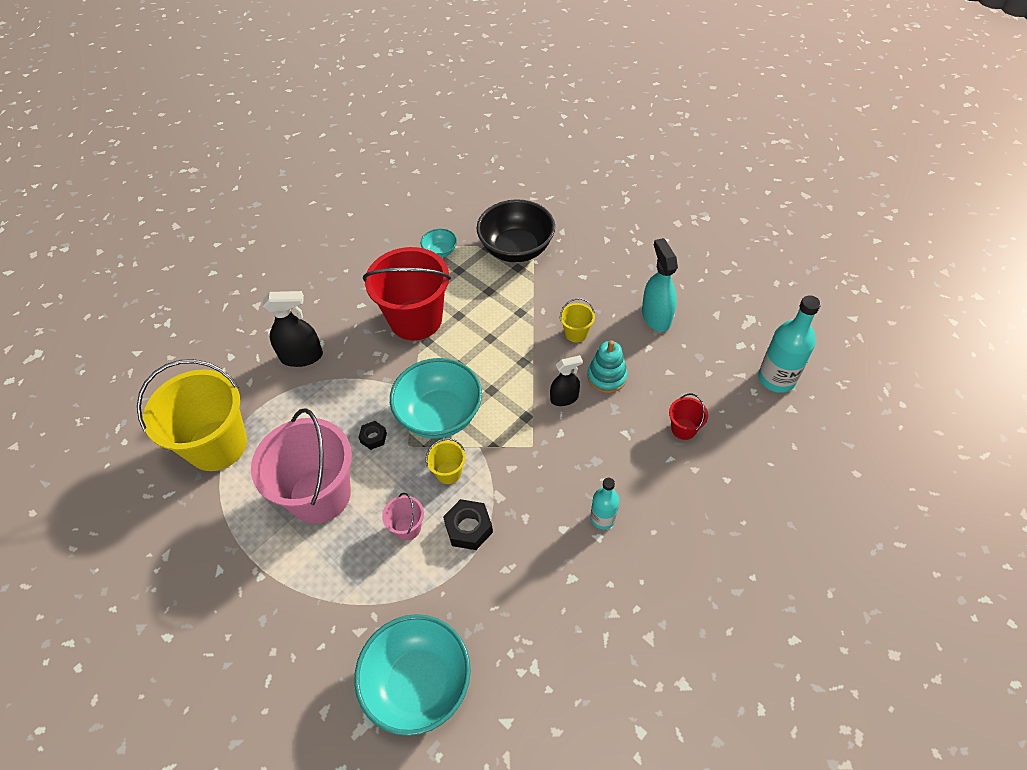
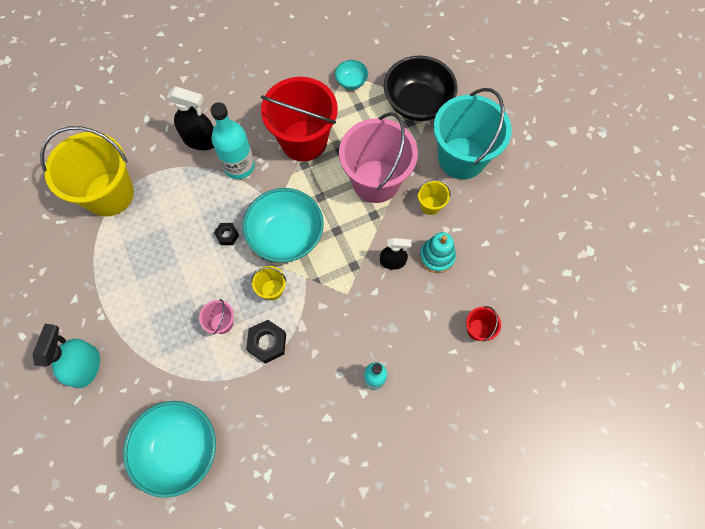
camera: 20 degrees right, 15 degrees up
(320, 495) = (168, 268): pink bucket -> pink bucket (376, 181)
(585, 281) = (461, 158): none -> turquoise bucket
(656, 317) = (506, 216): turquoise spray bottle -> turquoise spray bottle (86, 366)
(776, 378) = (582, 316): turquoise bottle -> turquoise bottle (239, 166)

